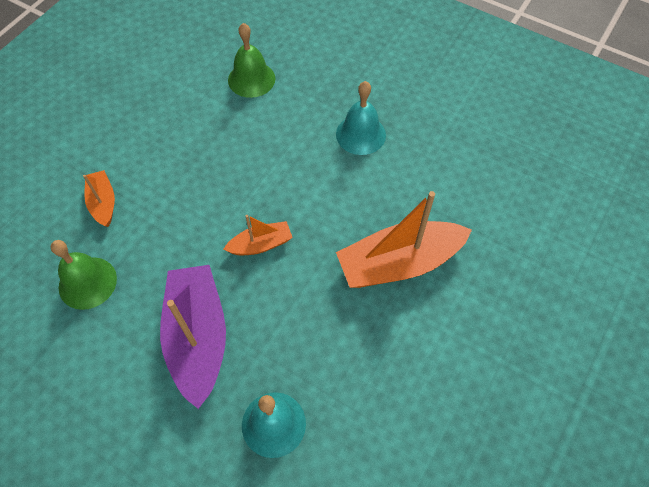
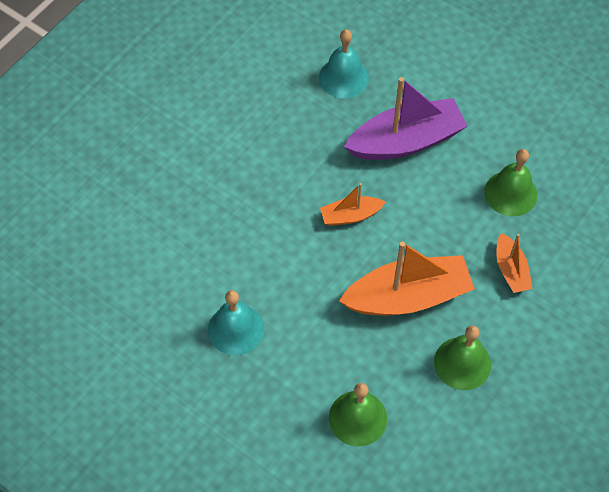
camera: 175 degrees left, 0 degrees up
(161, 122) = (462, 363): none -> green bell
(198, 337) = (406, 141): purple boat -> purple boat turned 105 degrees counterclockwise
(399, 263) = (222, 188): orange boat -> orange boat (408, 296)

